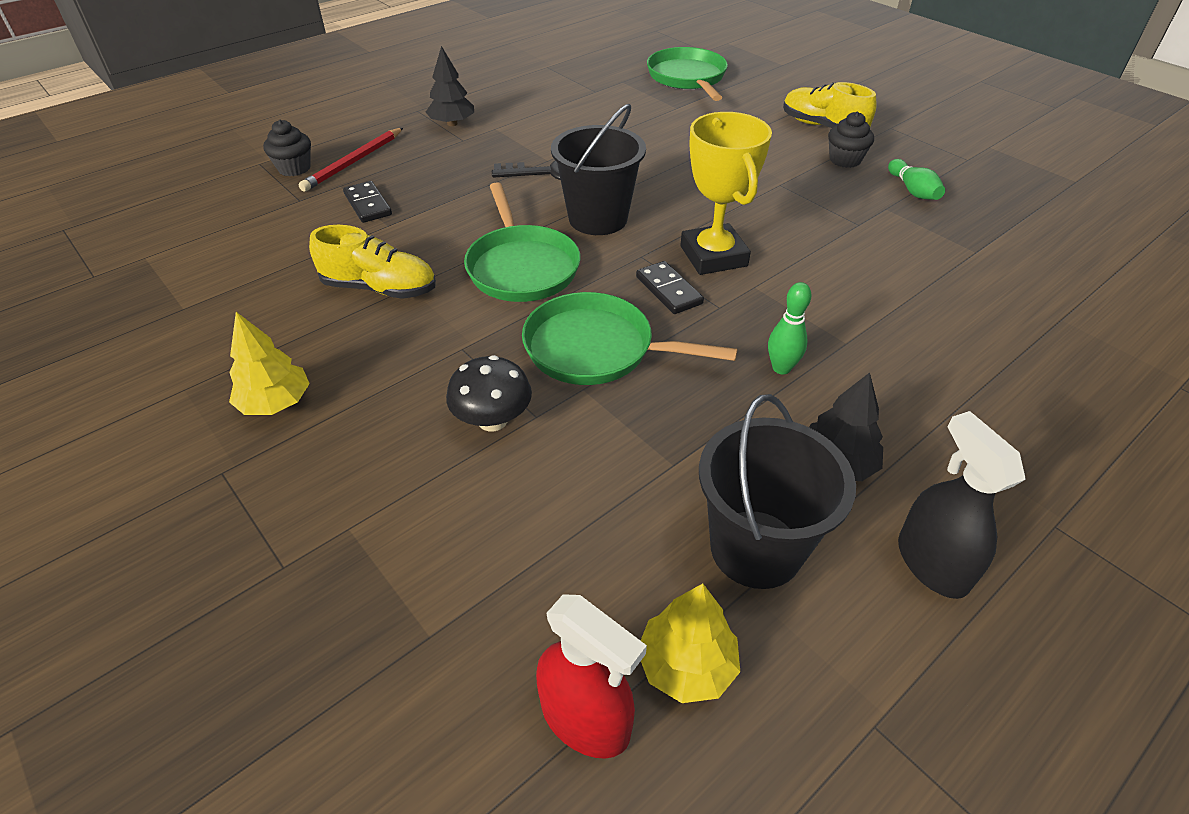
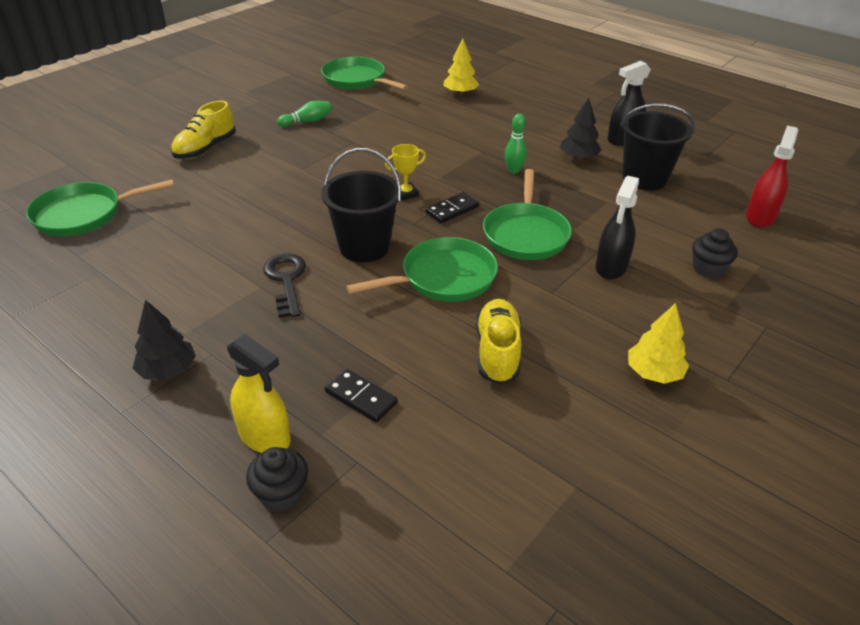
camera: 100 degrees left, 5 degrees down
(354, 162) = (264, 437): red pencil -> yellow spray bottle
(367, 204) = (360, 397): black domino -> black domino turned 75 degrees clockwise
(492, 420) = (611, 267): black mushroom -> black spray bottle
(686, 665) = (716, 194): yellow tree -> yellow tree (460, 93)
(713, 256) = (406, 194): yellow trophy -> yellow trophy, size x0.51
(845, 160) = (263, 142): black cupcake -> black cupcake (708, 269)
(1081, 237) = (357, 80): none -> green pan

